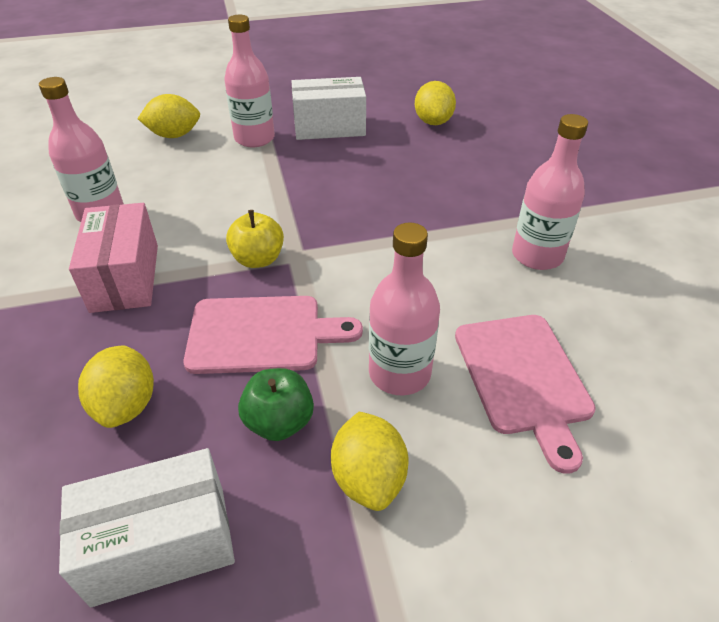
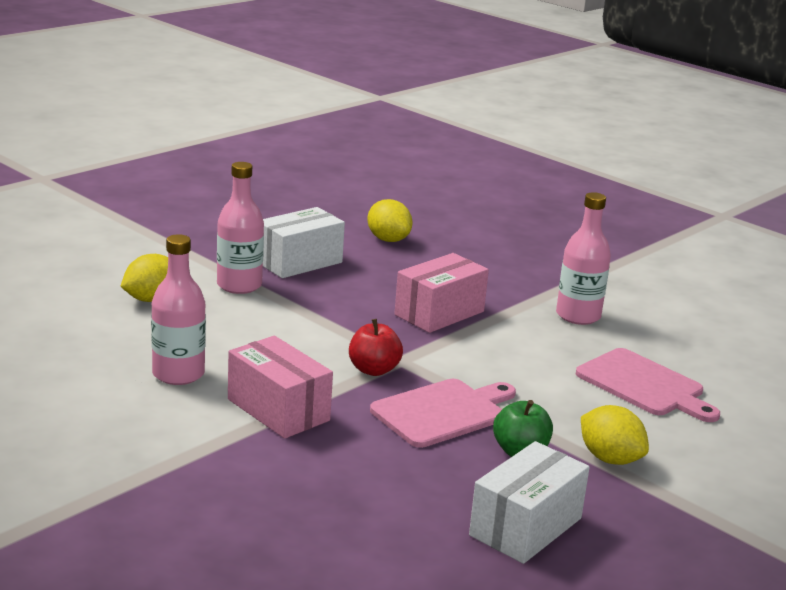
camera: 35 degrees left, 20 degrees down
(126, 405) = (401, 477): yellow lemon -> none
(258, 259) = (373, 370): yellow apple -> red apple
(393, 212) = (439, 313): none -> pink box
(399, 373) = (565, 405): pink bottle -> none

